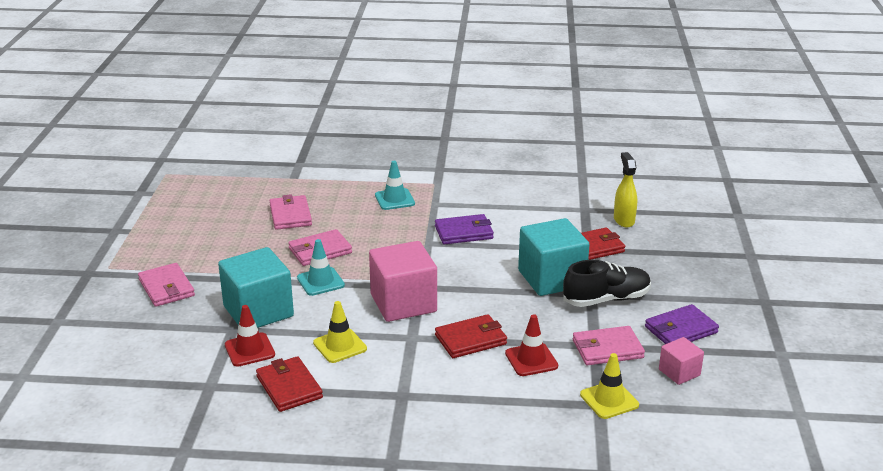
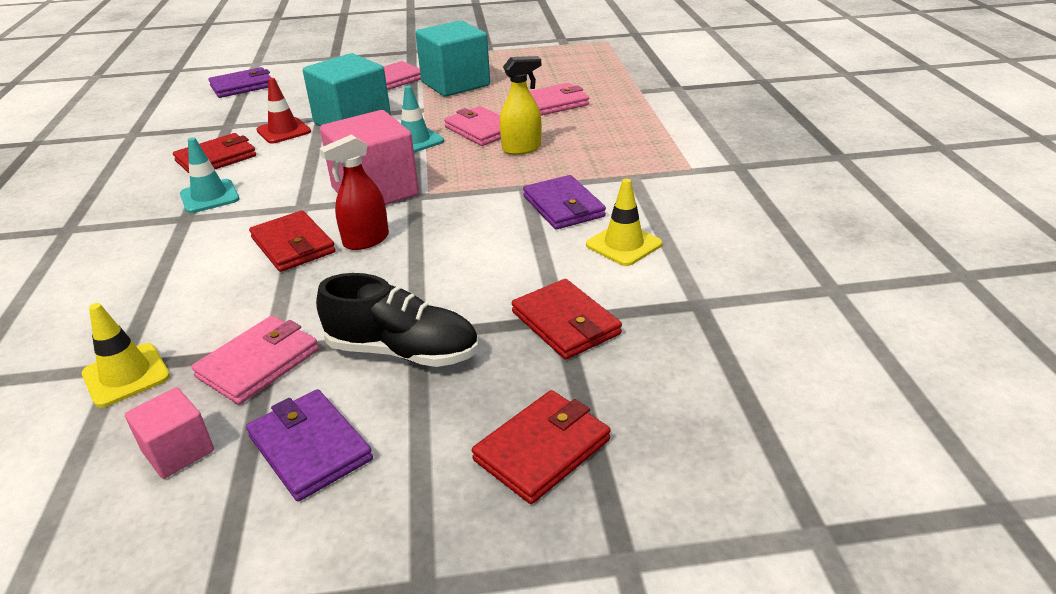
camera: 80 degrees right, 5 degrees up
(96, 382) = (242, 86): none -> purple wallet
(340, 346) = (286, 170): yellow traffic cone -> yellow traffic cone (623, 244)
(394, 199) = (627, 150): turquoise traffic cone -> turquoise traffic cone (209, 197)
(477, 309) = (366, 240): none -> red spray bottle
(531, 360) = (240, 296): red traffic cone -> none
(551, 278) = (456, 292): turquoise cube -> turquoise cube (455, 84)
(606, 299) = (403, 351): black shoe -> black shoe turned 45 degrees counterclockwise
(607, 349) = (258, 363): pink wallet -> pink wallet turned 60 degrees clockwise
(624, 220) = (684, 351): yellow spray bottle -> yellow spray bottle (522, 149)
(688, 266) = (542, 450): none -> red wallet

